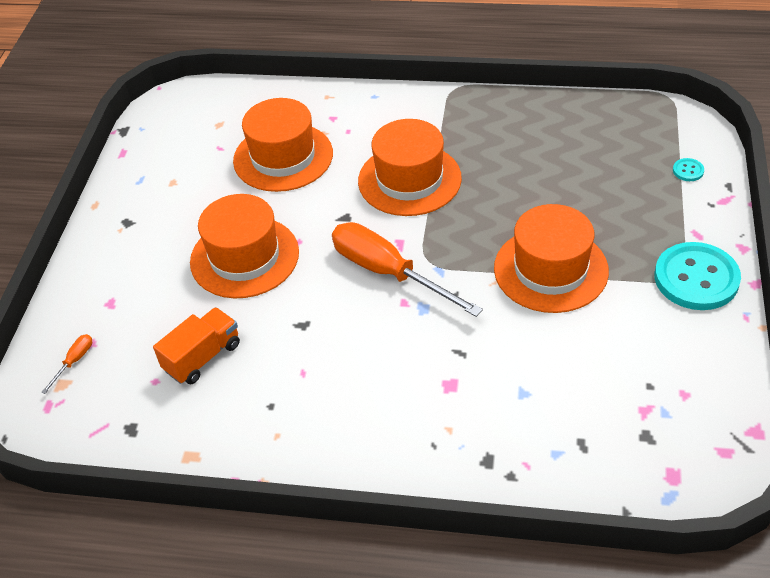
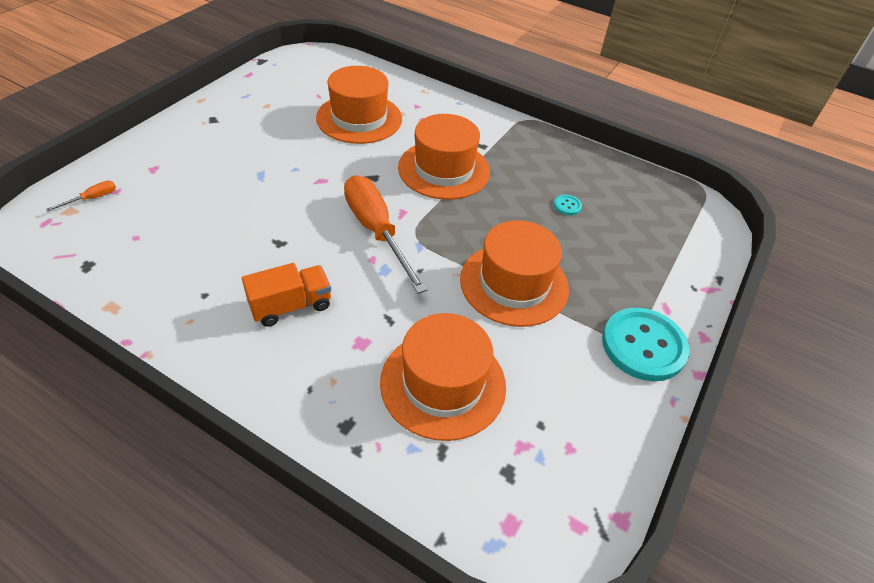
camera: 15 degrees right, 0 degrees up
(202, 357) = (184, 235): orange truck -> orange truck (291, 306)
(244, 257) = (275, 175): orange hat -> orange hat (443, 383)
(688, 171) = (688, 252): turquoise button -> turquoise button (567, 206)

